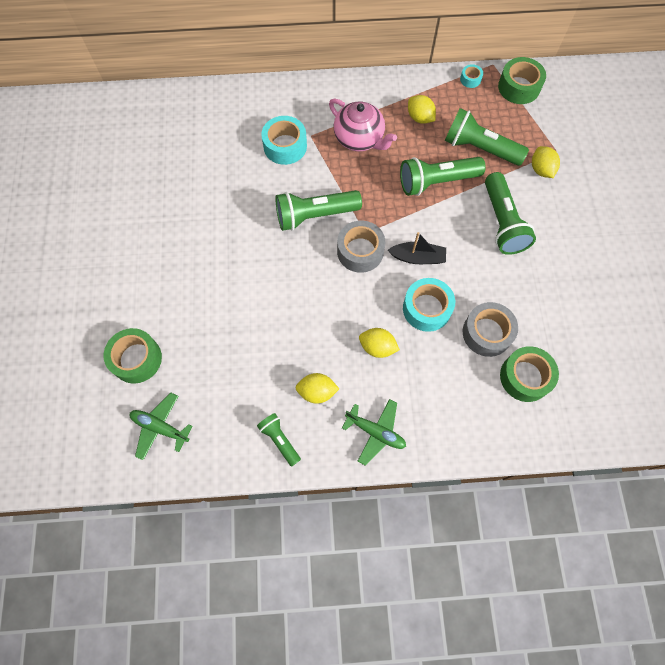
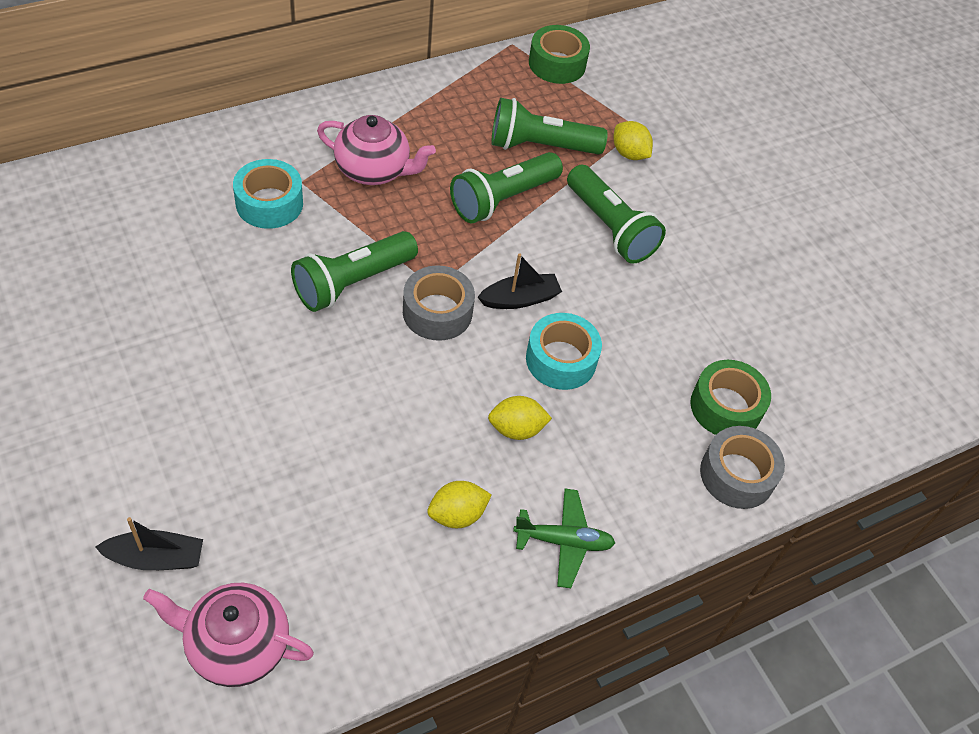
camera: 30 degrees left, 15 degrees down
(136, 359) = (155, 558): green tape -> black boat
(160, 427) = (236, 645): green plane -> pink teapot
(279, 440) = (431, 599): green flashlight -> none
(420, 118) = (445, 126): yellow lemon -> none
(470, 79) = (491, 67): turquoise tape -> none
(487, 333) = (653, 367): grey tape -> grey tape (737, 475)

